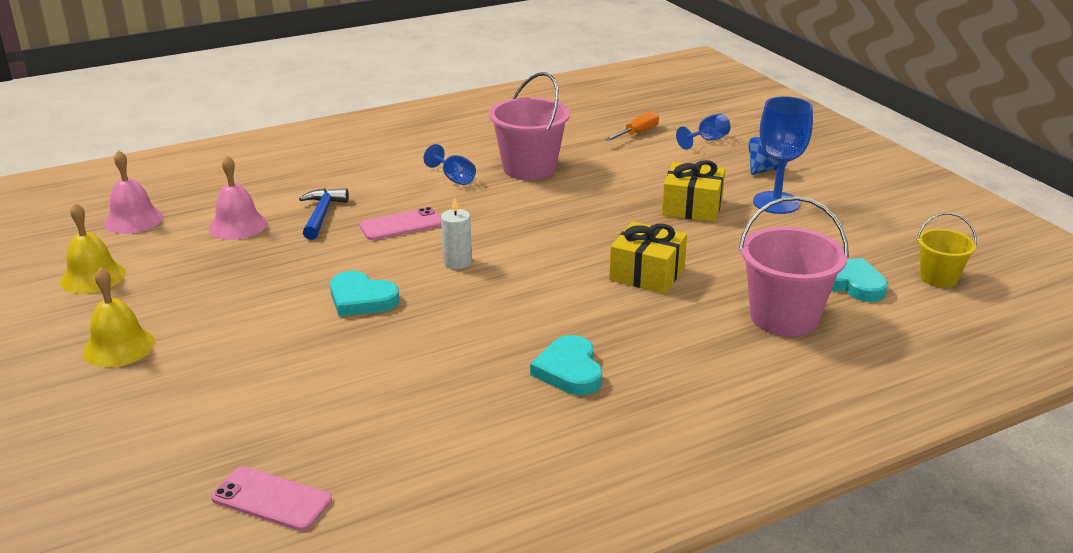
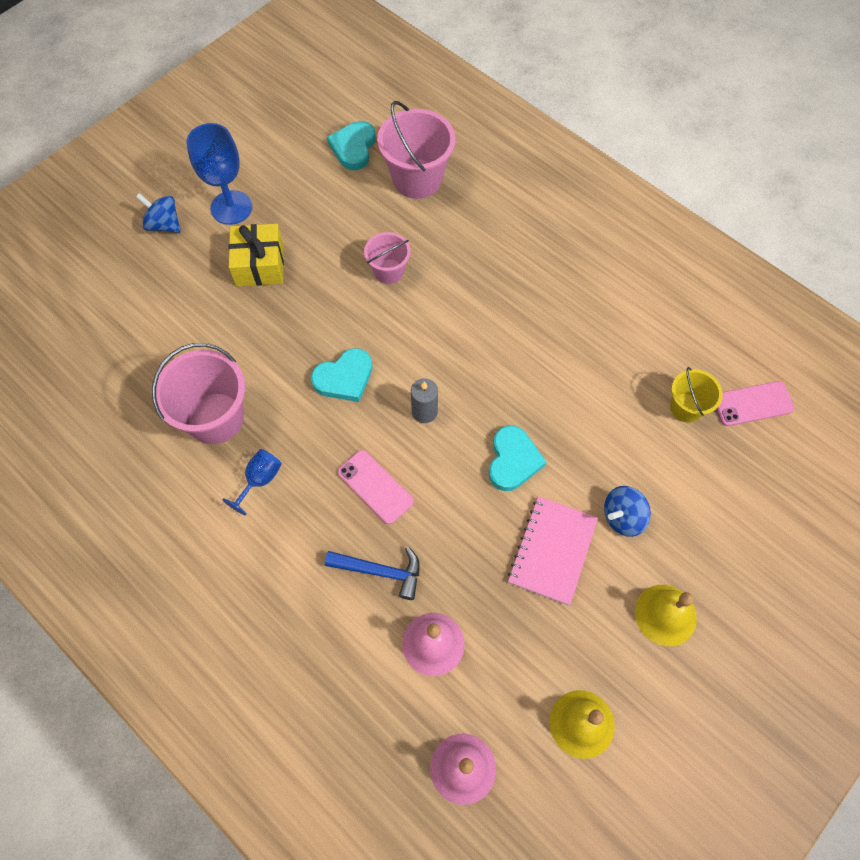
camera: 110 degrees left, 35 degrees up
(238, 349) = (622, 517): none -> blue spinning top
(249, 299) = (552, 551): none -> pink notebook
(272, 499) = (752, 403): pink phone -> pink phone turned 75 degrees clockwise
(322, 214) = (381, 571): blue hammer -> blue hammer turned 150 degrees counterclockwise
(457, 262) = (424, 412): white candle -> grey candle
(569, 370) = (540, 286): turquoise heart -> turquoise heart (344, 378)
(637, 133) = (98, 345): orange screwdriver -> none
(647, 274) = (388, 271): yellow gift -> pink bucket
(707, 140) = (104, 281): blue goblet -> none
(938, 278) = (325, 101): yellow bucket -> yellow bucket (686, 408)

